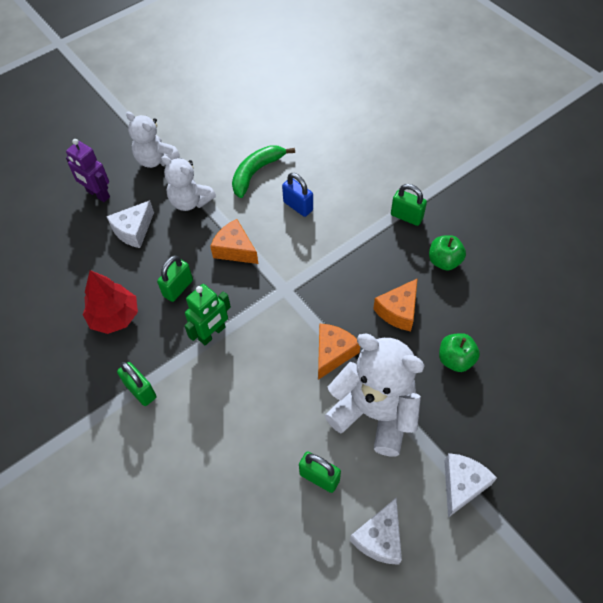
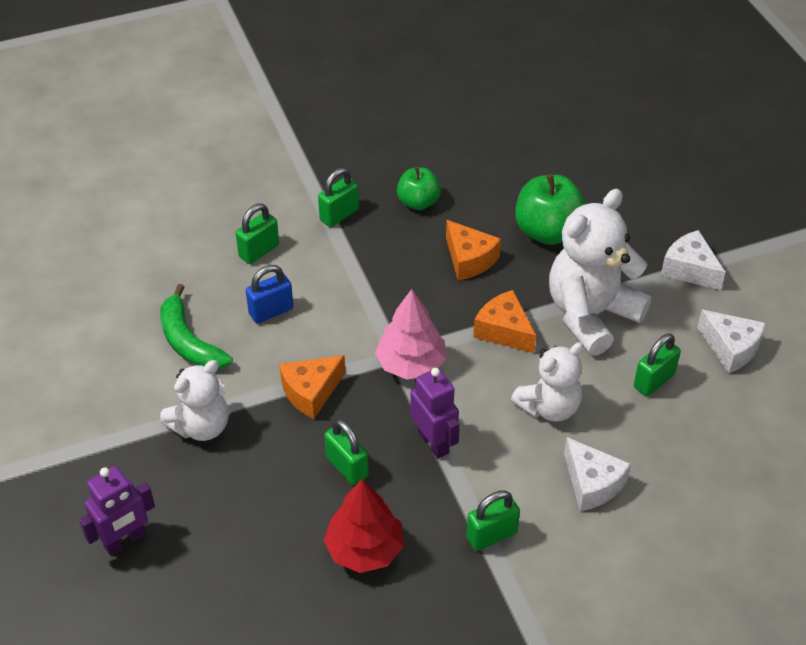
camera: 75 degrees left, 10 degrees down
(134, 230) = (221, 503): white cheese -> white cheese (592, 484)
(155, 159) = (96, 454): white teddy bear -> white teddy bear (549, 407)
(212, 333) = (433, 442): green robot -> purple robot
(279, 300) = (411, 364): none -> pink tree
(350, 182) = (259, 251): none -> green padlock
(455, 359) = (548, 231): green apple -> green apple, size x1.59

